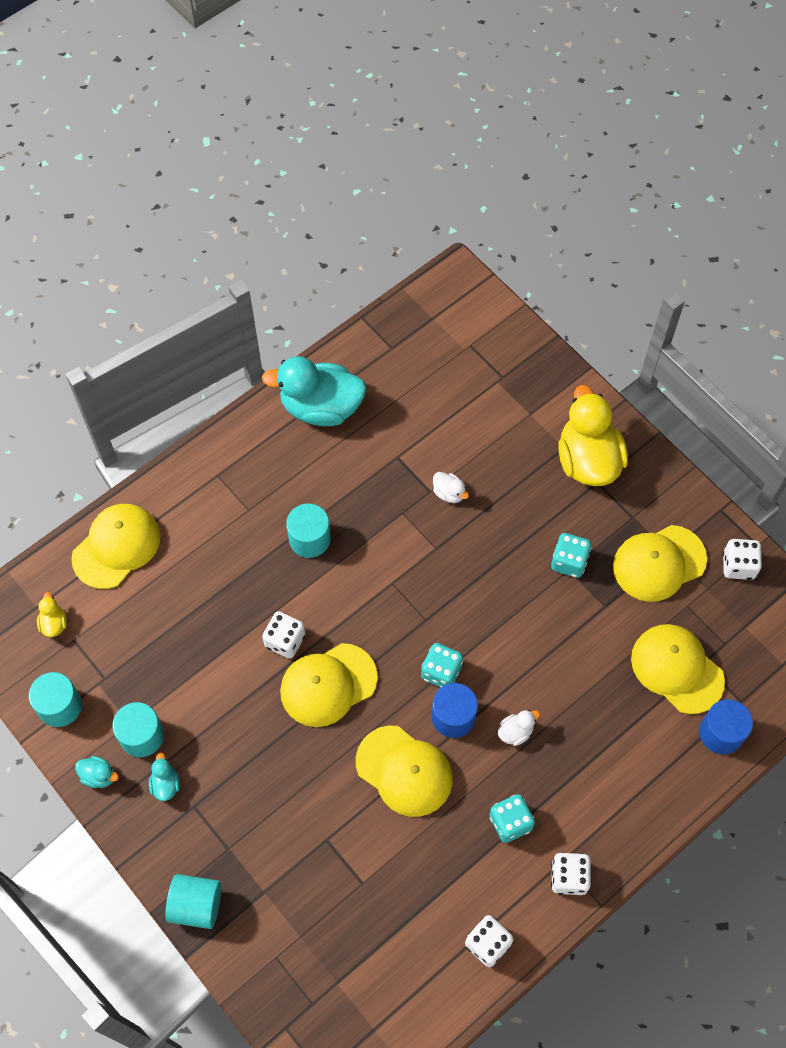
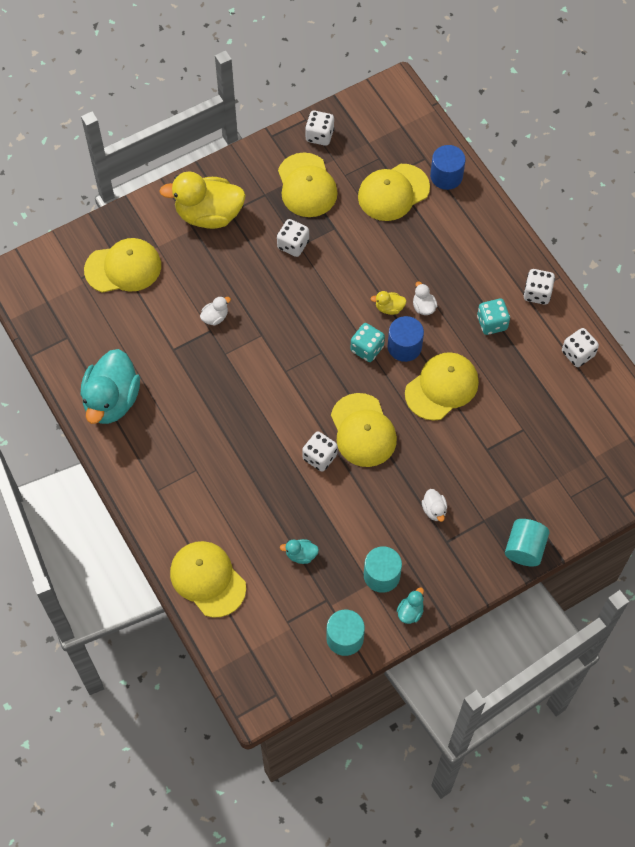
camera: 80 degrees left, 0 degrees up
(54, 623) = (269, 637): yellow duck -> yellow duck (389, 308)
(165, 784) = (425, 561): turquoise duck -> turquoise duck (301, 555)
(234, 785) = (434, 510): none -> white duck
(309, 539) = (233, 426): turquoise cylinder -> none
(493, 384) = (123, 268): none -> yellow cap
(569, 562) = (293, 245): turquoise dice -> white dice

